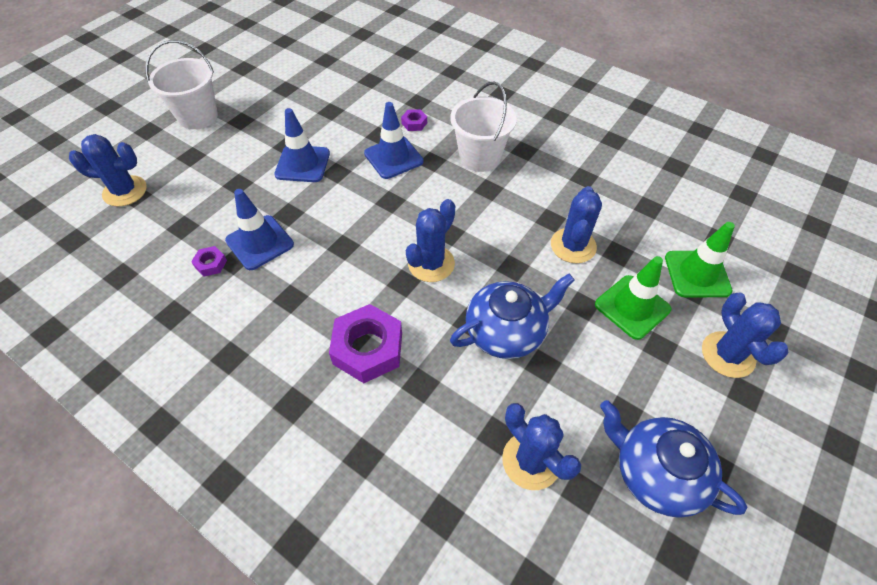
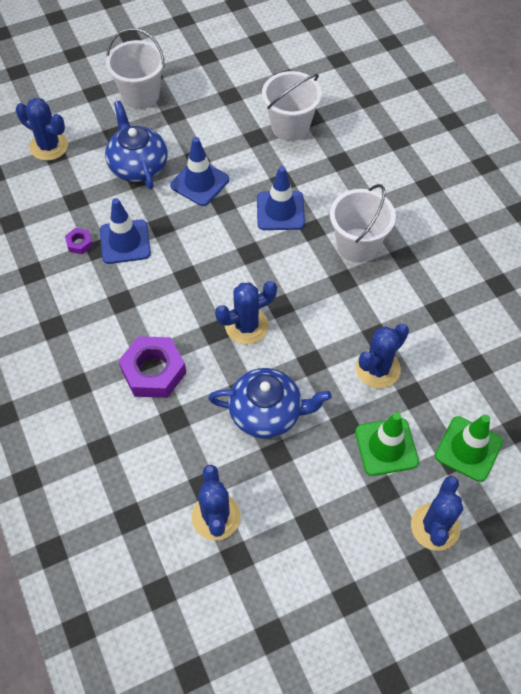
camera: 30 degrees right, 5 degrees up
(356, 92) = (290, 126): none -> white bucket
(414, 123) = (322, 183): purple nut -> none
(656, 472) = (301, 576): blue teapot -> blue teapot (138, 166)

